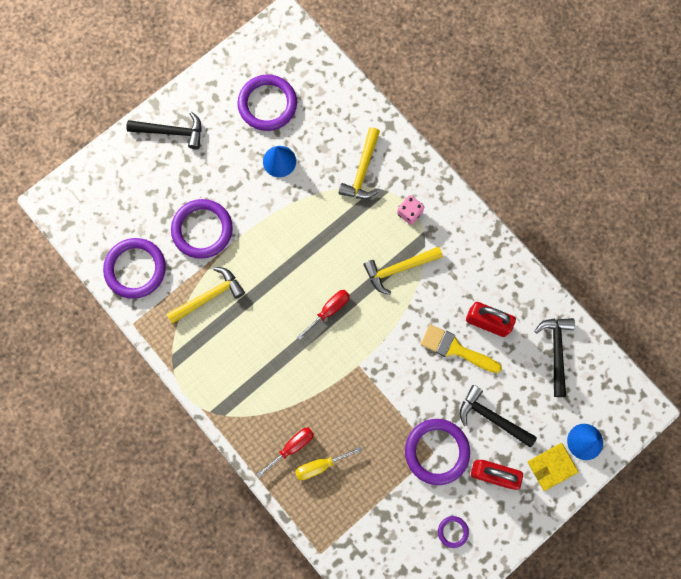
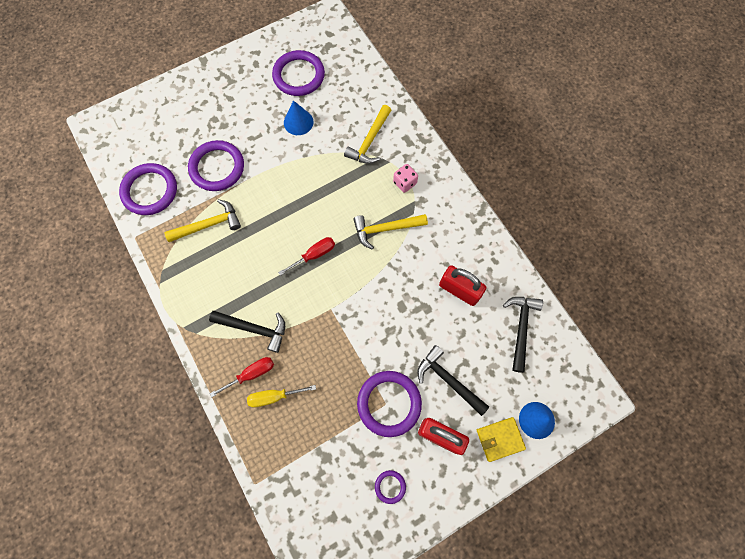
camera: 10 degrees right, 5 degrees down
(172, 132) = (211, 85): black hammer -> black hammer (254, 329)
(455, 349) = (425, 309): yellow brush -> none

